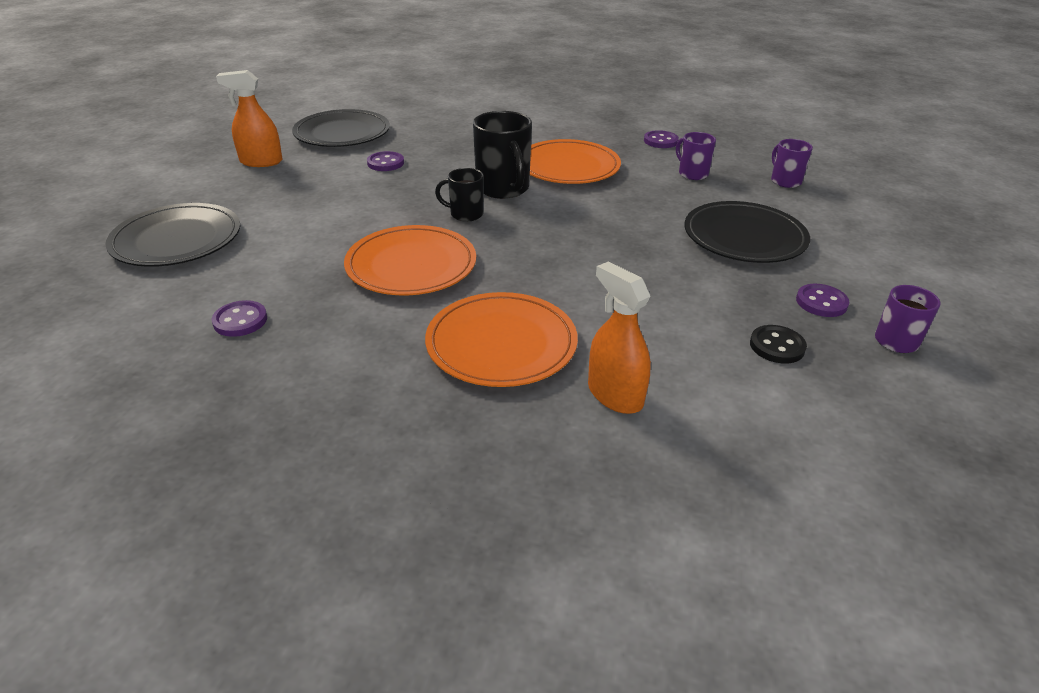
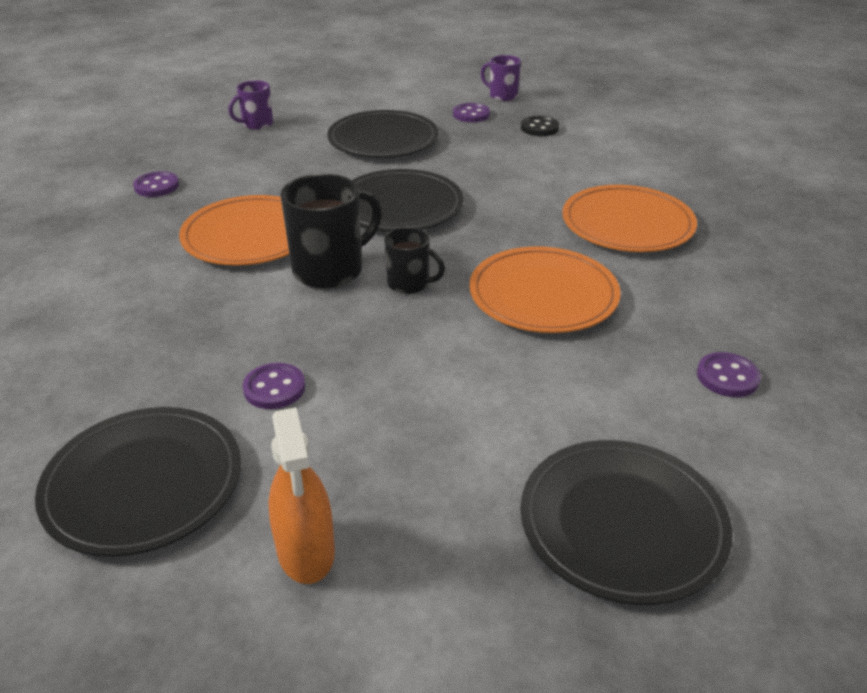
camera: 105 degrees left, 0 degrees up
(465, 214) = (409, 284): black mug -> black mug turned 60 degrees counterclockwise
(592, 226) = (400, 206): none -> black plate
(615, 395) = (644, 175): orange spray bottle -> none
(692, 174) = (251, 165): purple mug -> none

